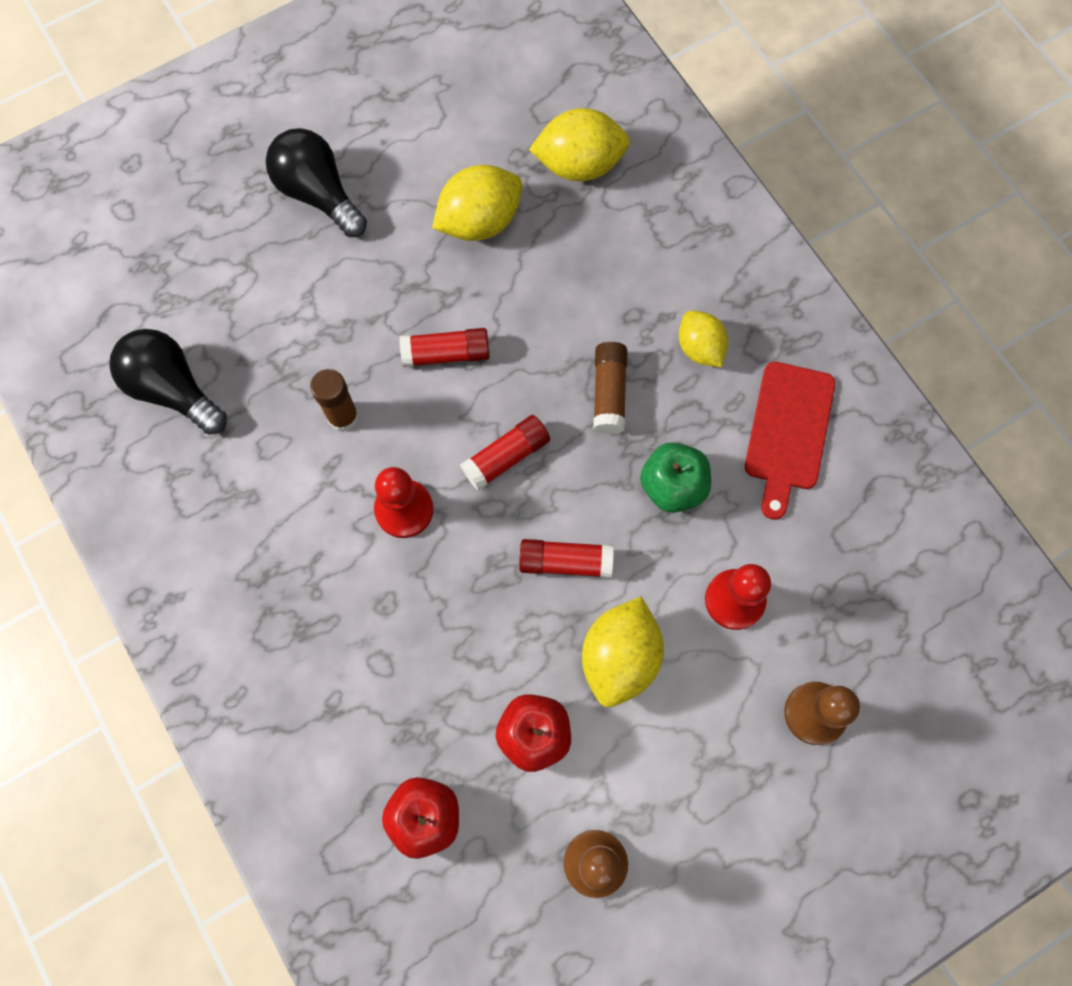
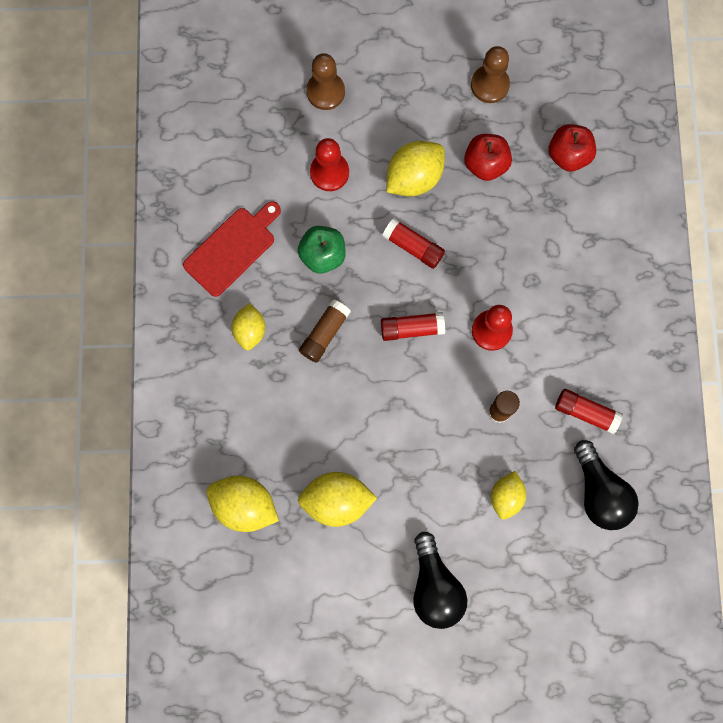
camera: 150 degrees left, 5 degrees up
(285, 326) = (506, 496): none -> yellow lemon
(446, 354) = (411, 417): red glue stick -> red glue stick (586, 412)

